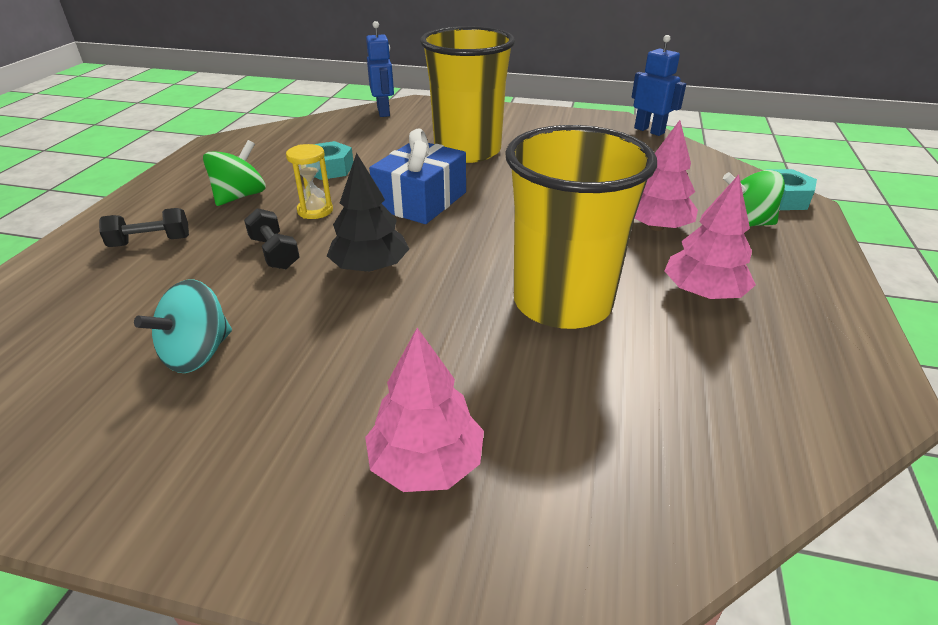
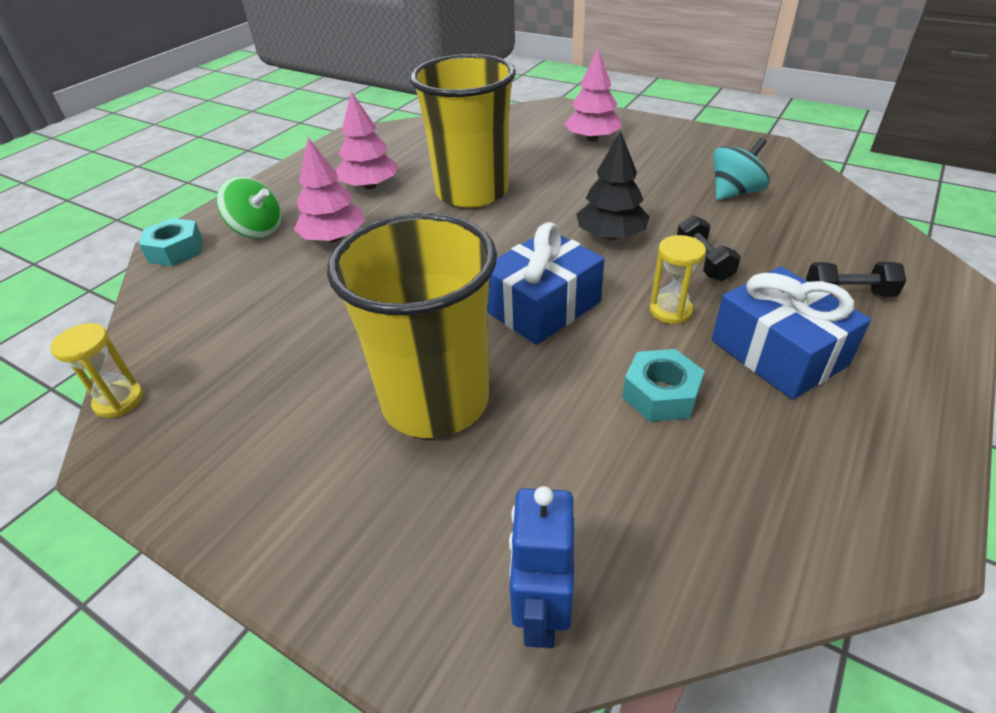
camera: 160 degrees left, 5 degrees up
(240, 196) = (778, 353): green spinning top -> blue gift
(649, 130) = (119, 401): blue robot -> yellow hourglass

